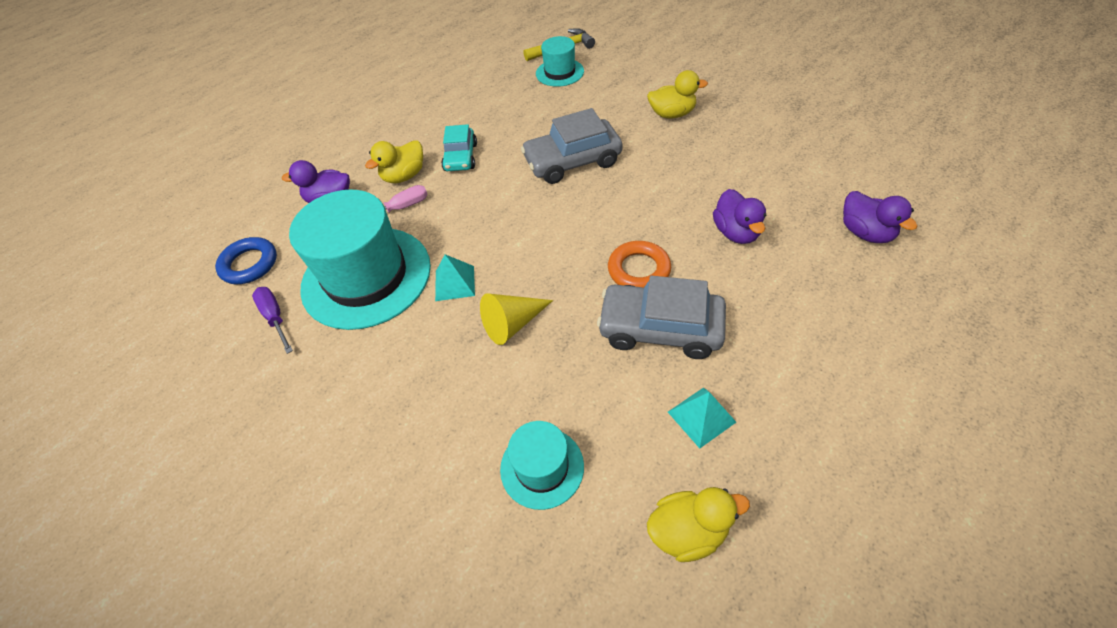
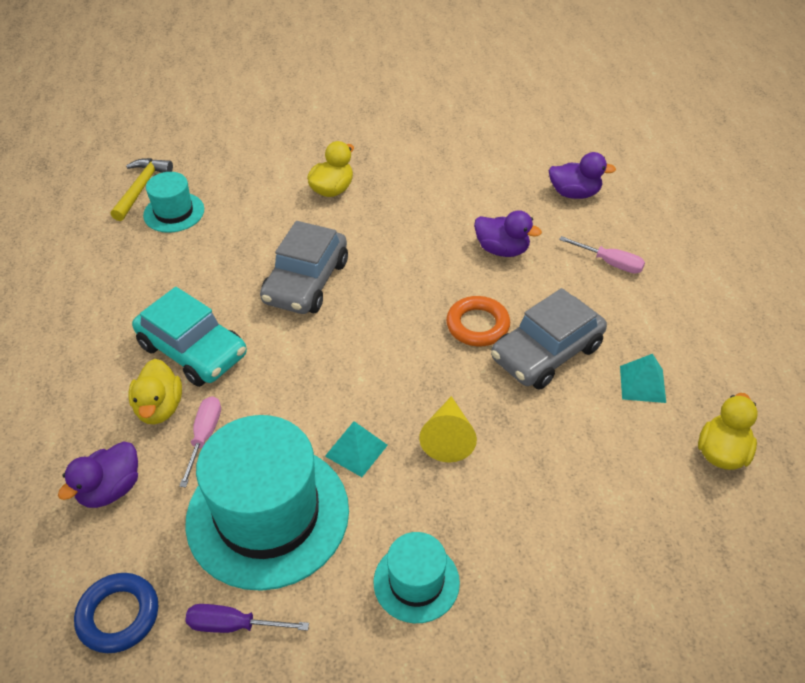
camera: 55 degrees left, 5 degrees down
(461, 157) = (193, 350): turquoise car -> turquoise car, size x1.59
(542, 467) = (605, 504): turquoise hat -> turquoise hat (416, 582)
(816, 307) = (610, 263): none -> pink screwdriver

